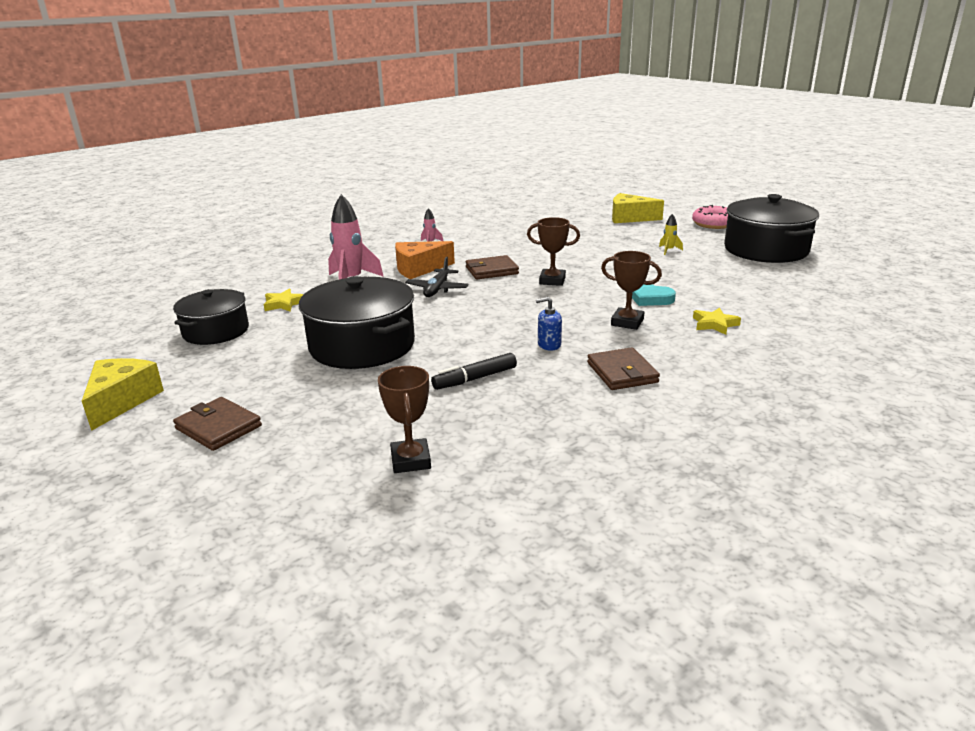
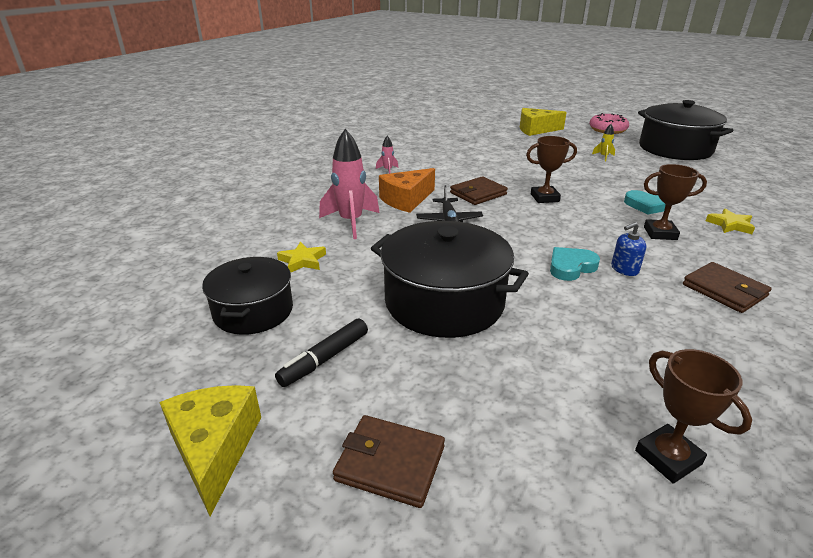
camera: 20 degrees left, 5 degrees up
(475, 379) = (604, 324): black marker -> black marker (324, 359)
(501, 337) = (571, 267): none -> turquoise heart

